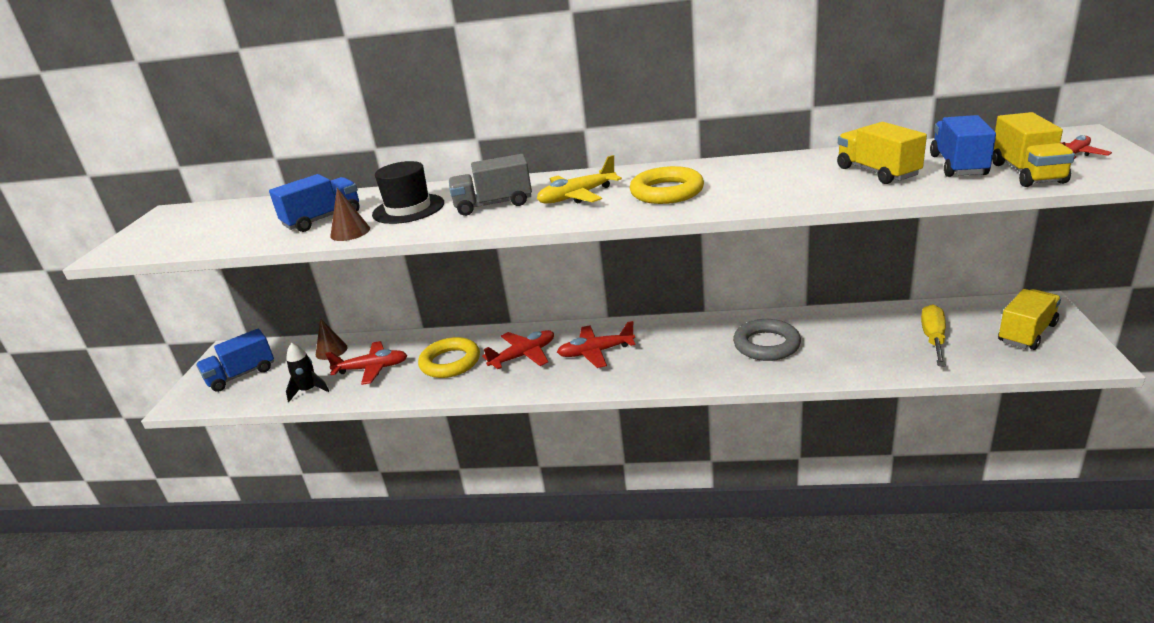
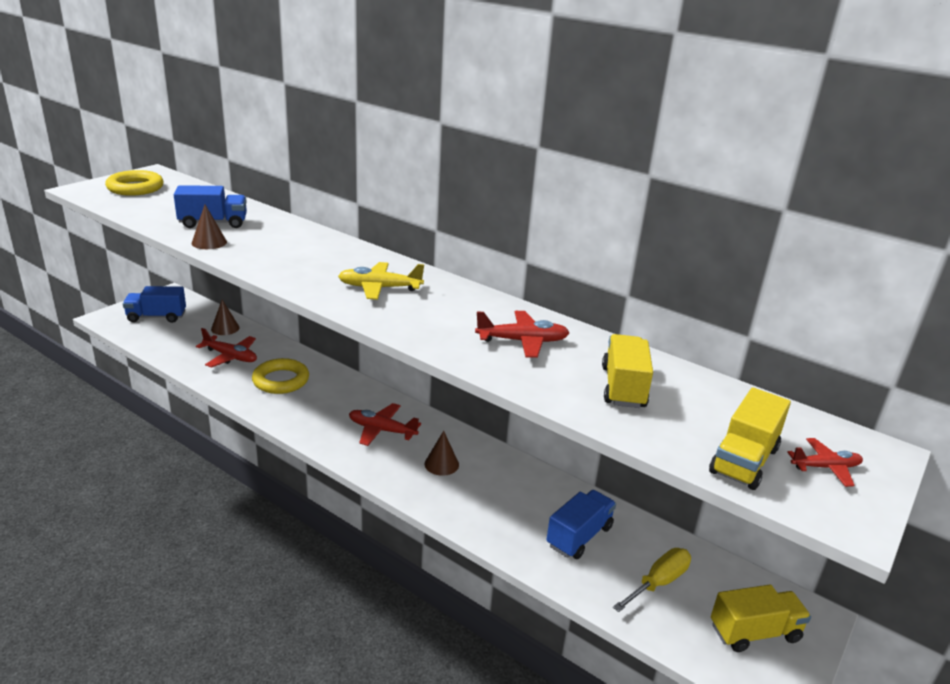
camera: 25 degrees right, 0 degrees up
(309, 390) = (177, 351): black rocket -> none
(408, 209) = (269, 241): black hat -> none
(493, 205) = (320, 266): grey truck -> none
(524, 355) = (332, 403): red plane -> red plane (523, 341)
(667, 192) = (441, 317): yellow ring -> yellow ring (135, 188)
(678, 349) = (441, 464): none -> brown cone
(766, 345) = (512, 501): grey ring -> none
(958, 165) = (701, 419): blue truck -> blue truck (579, 536)

